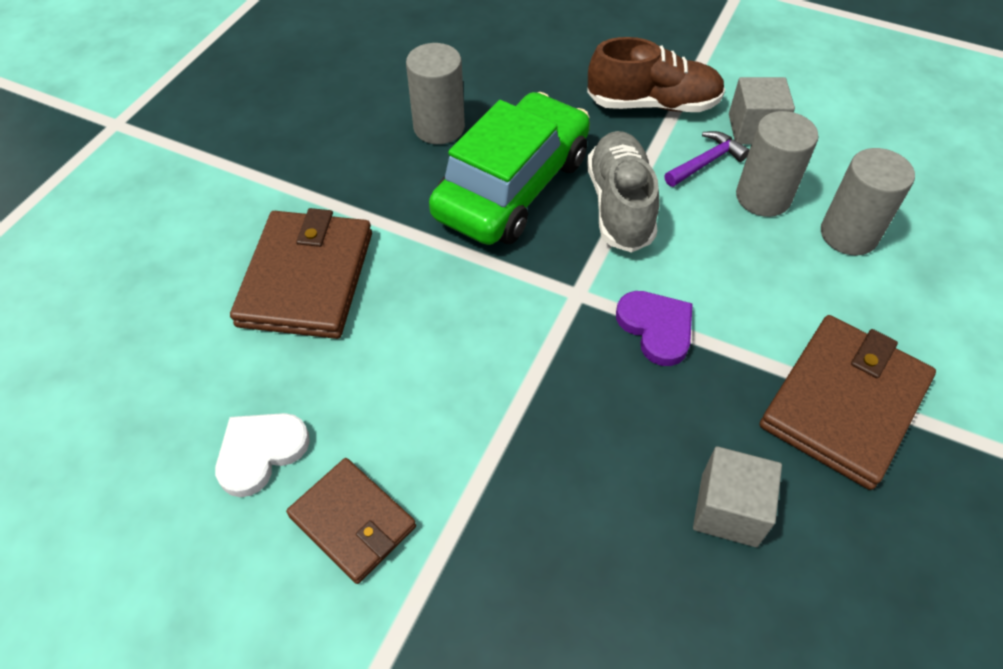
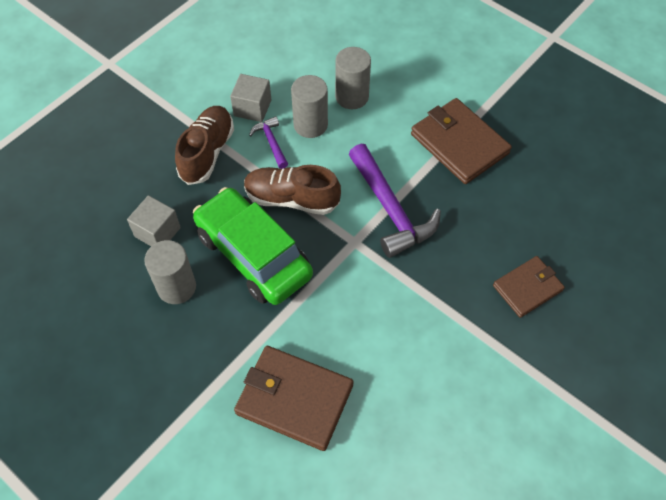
camera: 75 degrees left, 5 degrees up
(260, 452) = (426, 443): white heart -> none
(352, 522) = (483, 396): brown wallet -> brown wallet (527, 288)
(619, 205) = (291, 199): grey shoe -> brown shoe
(656, 328) = (391, 210): purple heart -> purple hammer
(729, 510) = (508, 214): grey cube -> grey cube (157, 232)

